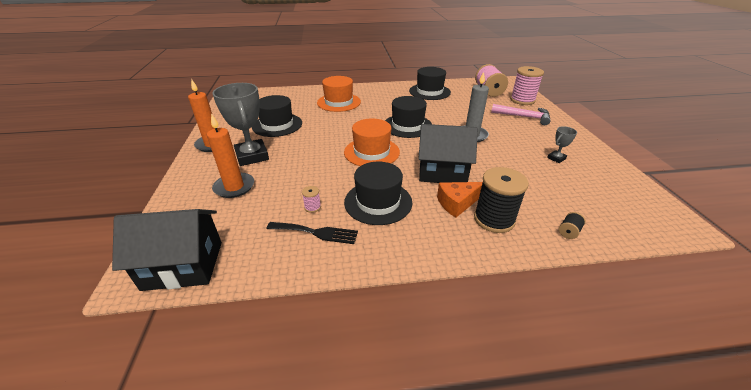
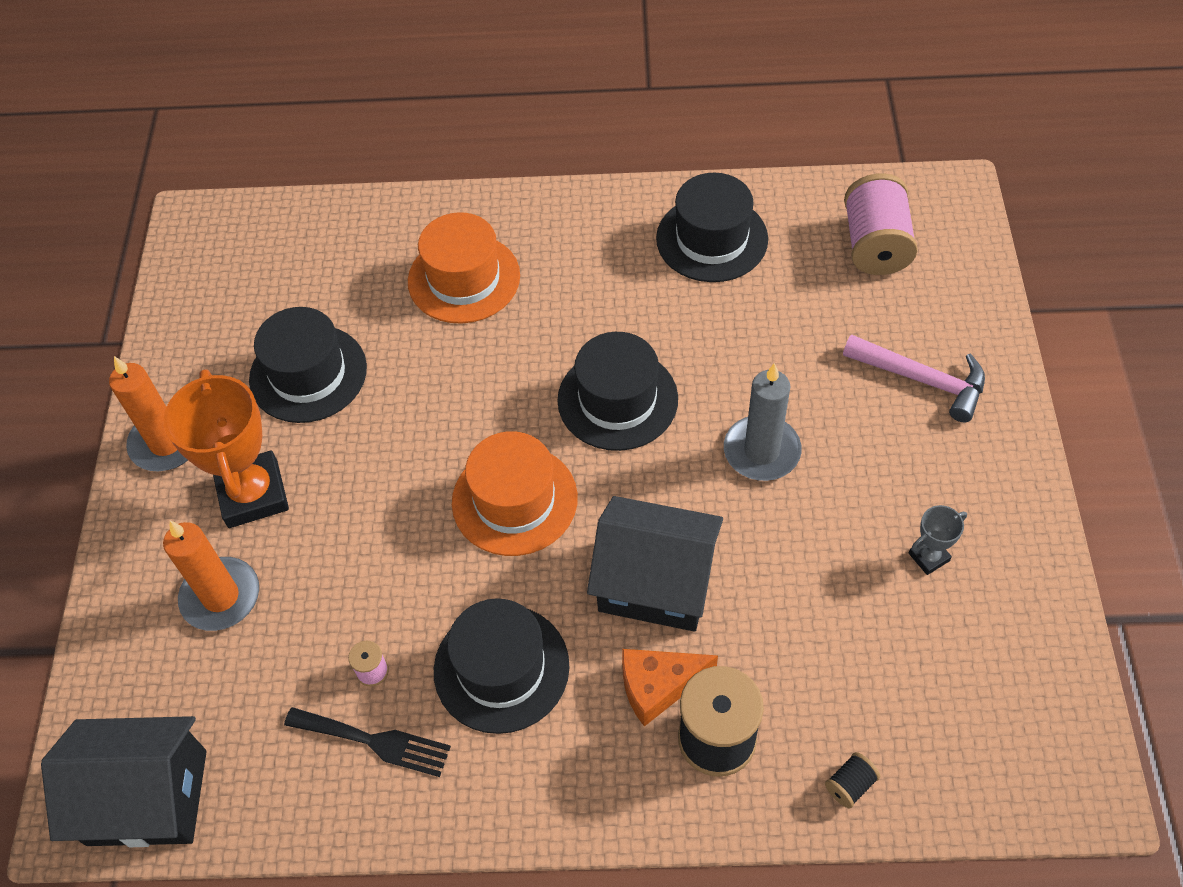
camera: 10 degrees right, 20 degrees up
(252, 156) = (253, 494): grey trophy -> orange trophy
(522, 100) = (950, 299): pink spool -> none

